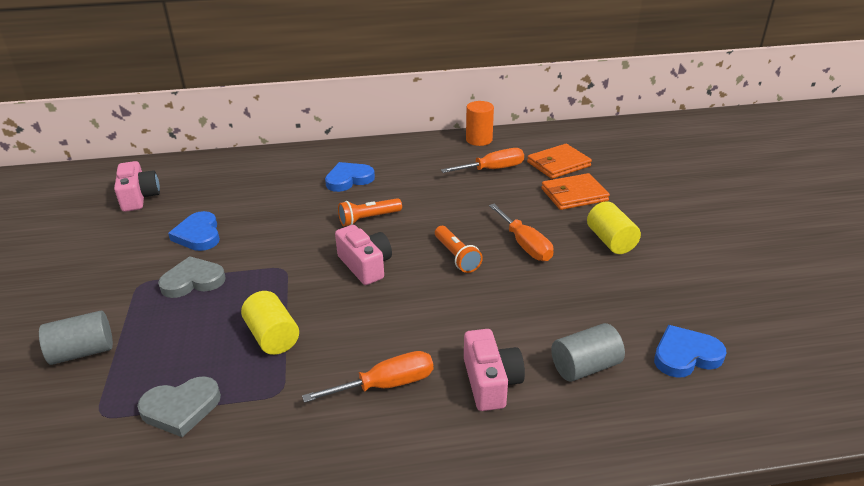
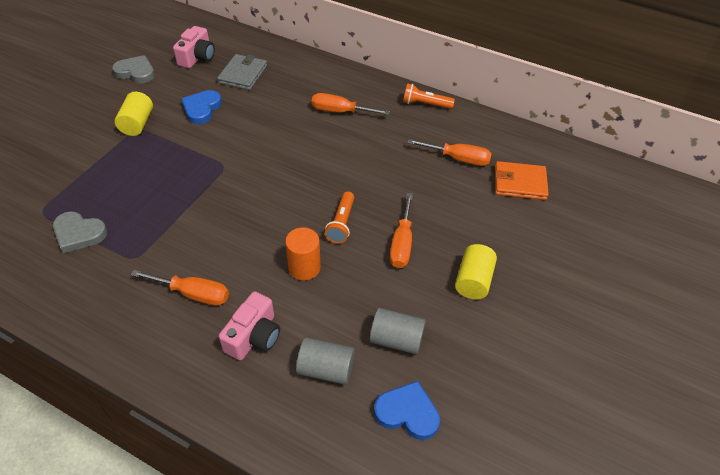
camera: 35 degrees right, 15 degrees up
(83, 352) = (69, 162): grey cylinder -> grey cylinder (396, 339)
(193, 281) = (166, 145): grey heart -> grey heart (136, 72)
(211, 191) = (243, 74): none -> grey wallet
(272, 336) = (168, 215): yellow cylinder -> yellow cylinder (137, 124)
(349, 179) = (340, 111): blue heart -> orange screwdriver
(365, 265) = (274, 194): pink camera -> none
(368, 219) = (317, 155): orange flashlight -> orange flashlight (425, 104)
(479, 140) = (480, 123): orange cylinder -> orange cylinder (304, 267)
(574, 195) = (496, 220): orange wallet -> none

